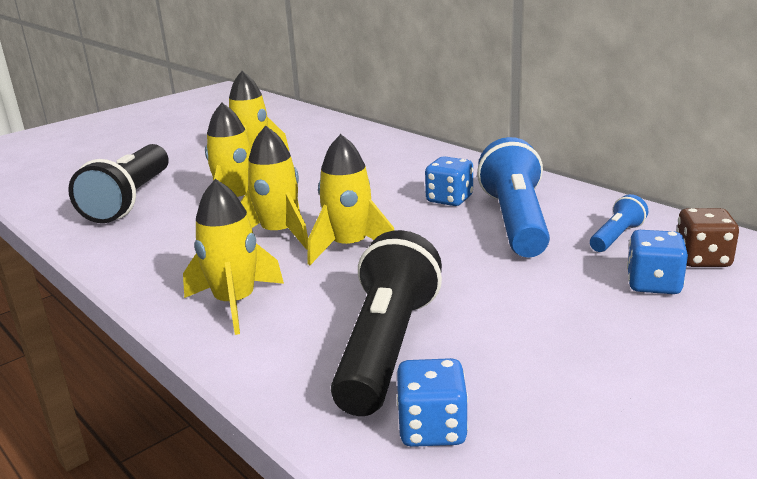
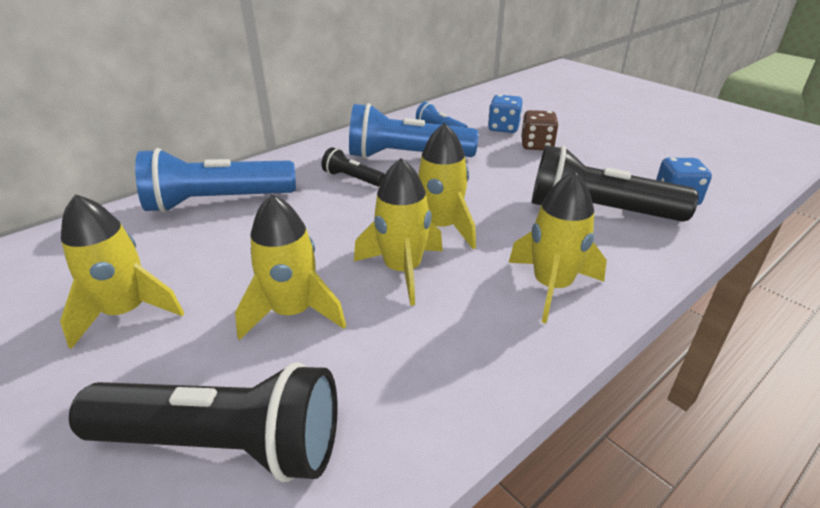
camera: 90 degrees left, 10 degrees up
(394, 156) = (217, 202): none -> blue flashlight
(449, 199) = (352, 178): blue dice -> black flashlight
(702, 259) = (473, 113): brown dice -> brown dice (537, 145)

